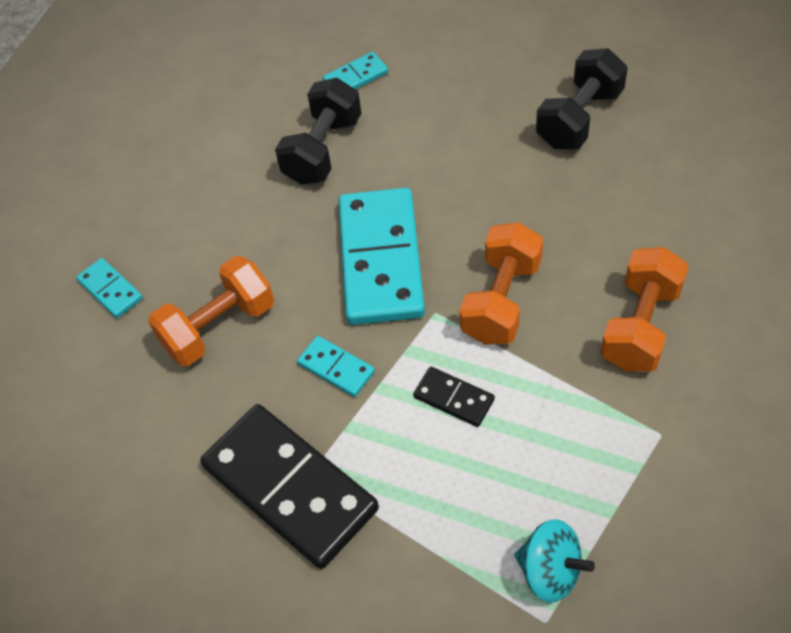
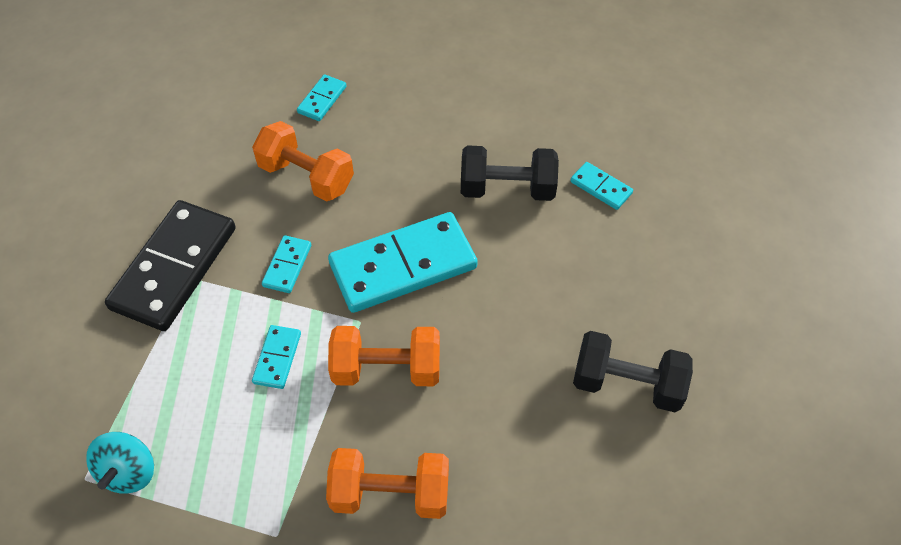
camera: 65 degrees right, 0 degrees up
(453, 398) = (277, 358): black domino -> turquoise domino

